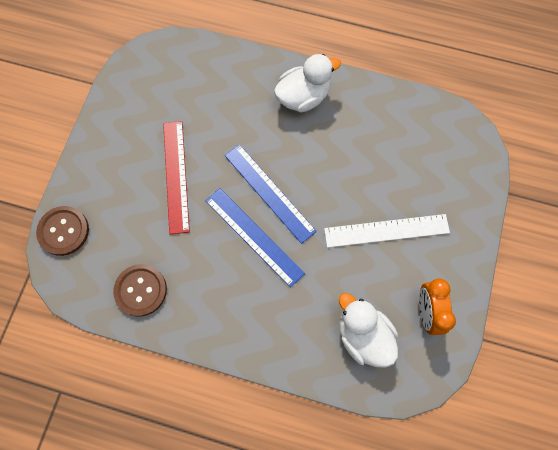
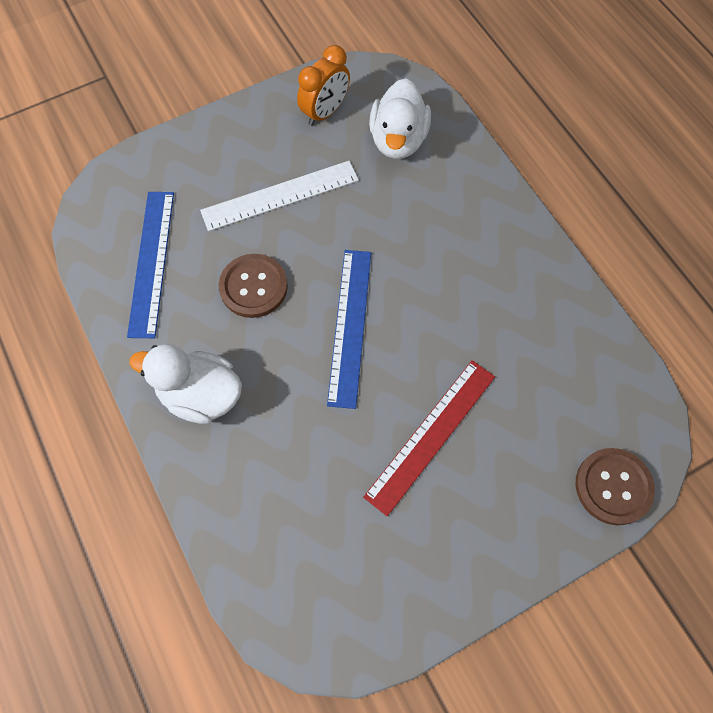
camera: 135 degrees left, 5 degrees down
(141, 290) = (573, 347): brown button -> brown button (253, 287)
(254, 236) = (410, 298): blue ruler -> blue ruler (152, 262)
(386, 230) = (280, 196): white ruler -> white ruler turned 60 degrees counterclockwise

